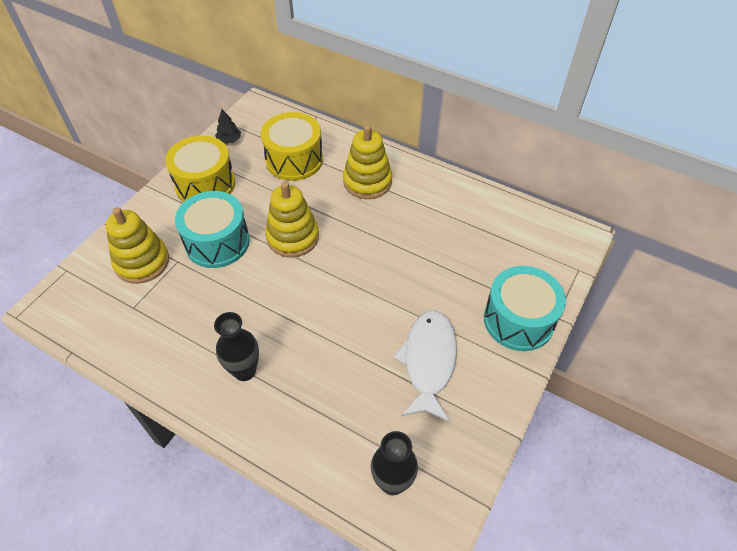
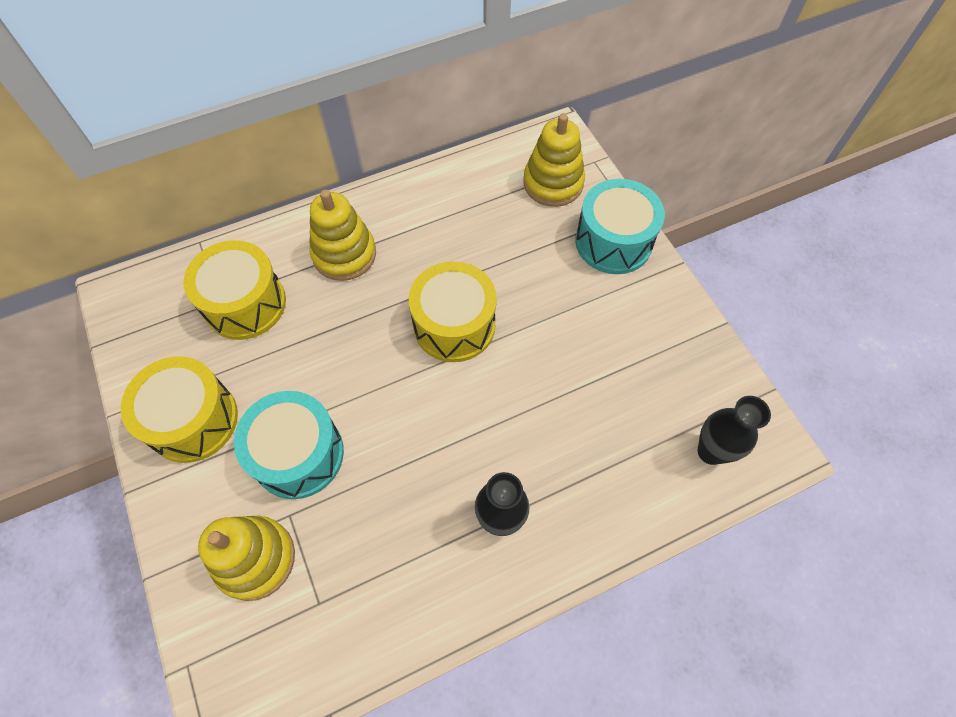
camera: 55 degrees left, 10 degrees up
(229, 140) = (144, 354): black tree -> none
(293, 237) = (359, 371): yellow stacking toy -> yellow stacking toy (553, 183)
(365, 265) = (454, 325): none -> yellow drum
(428, 361) = (606, 341): white fish -> none

